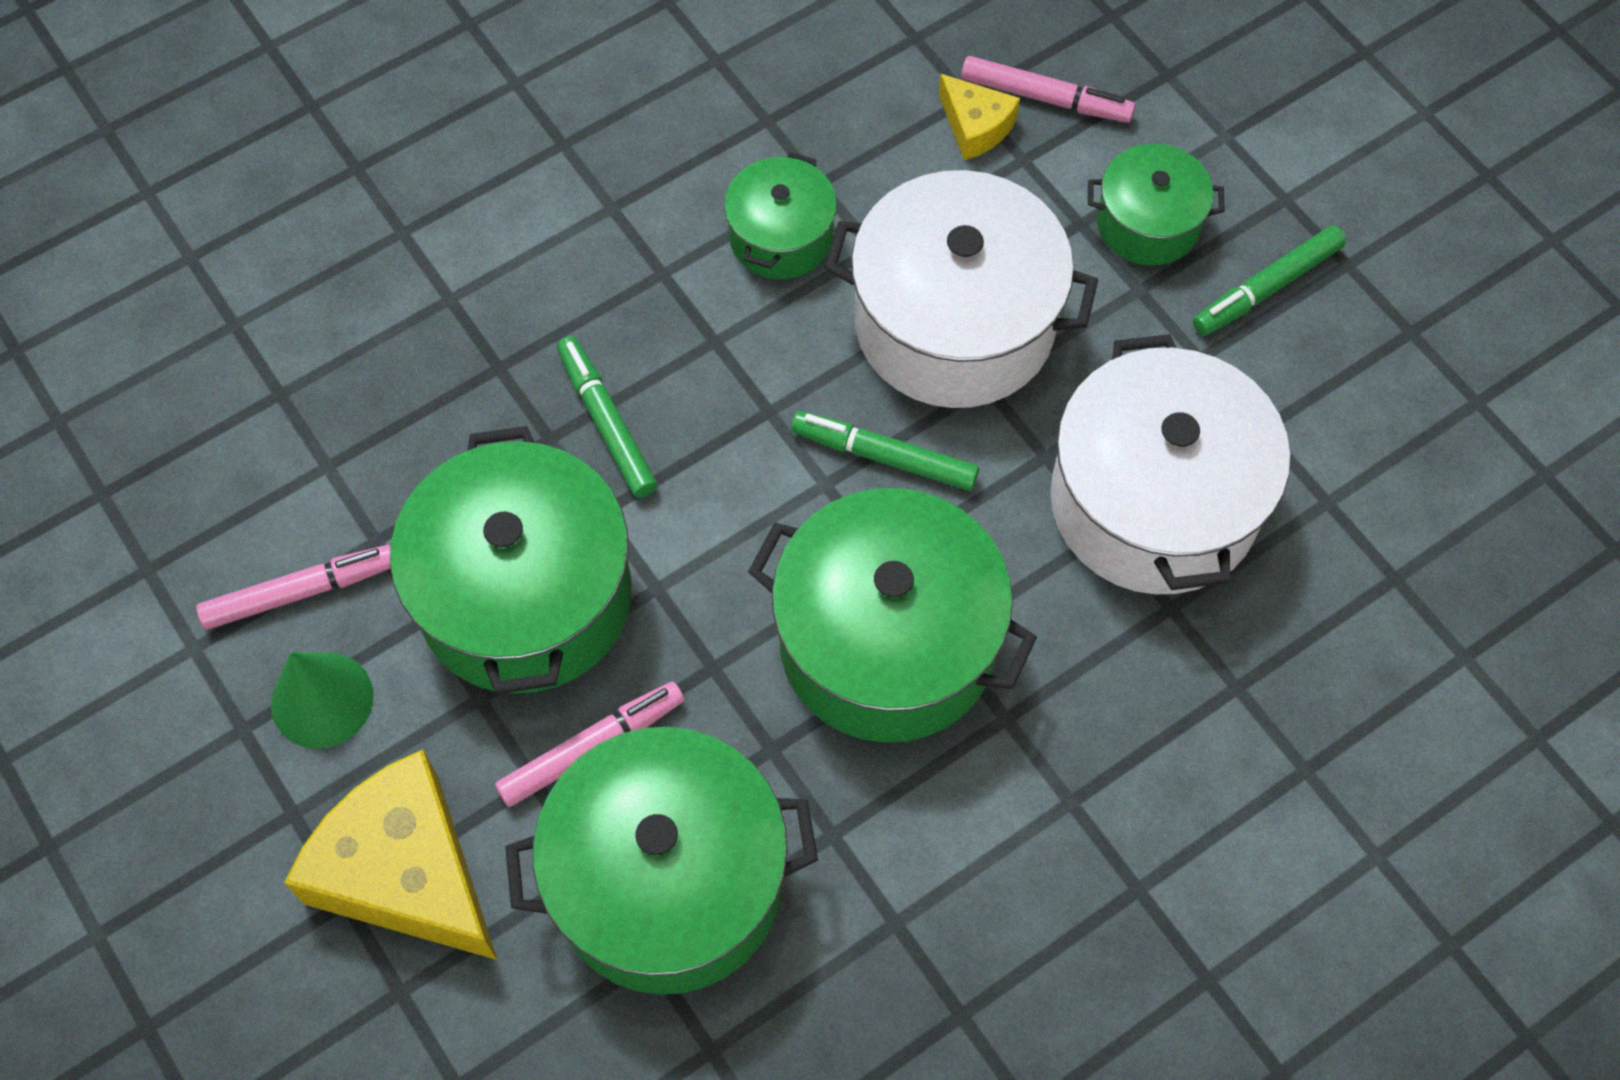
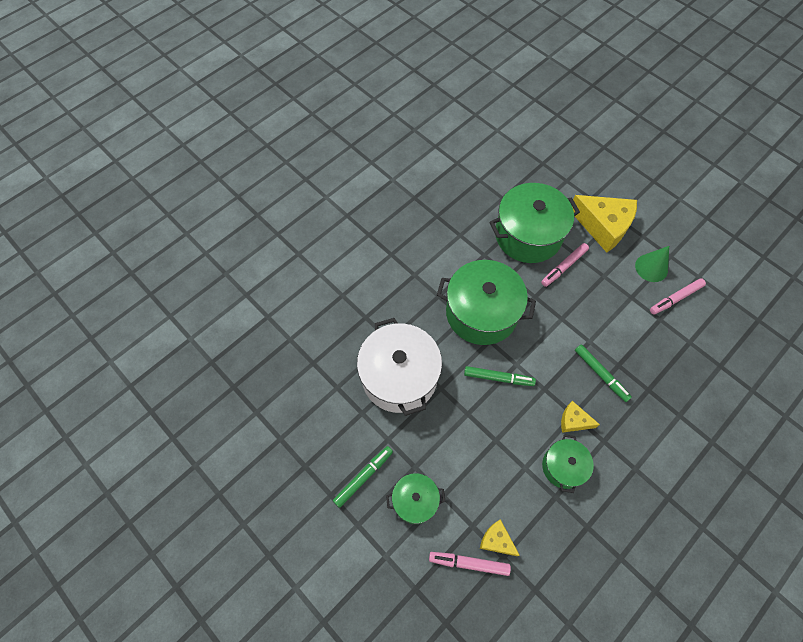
camera: 170 degrees right, 0 degrees up
(525, 596) = (603, 309): green pot -> none
(720, 327) = (573, 421): none -> yellow cheese
(954, 323) = (485, 438): white pot -> none

